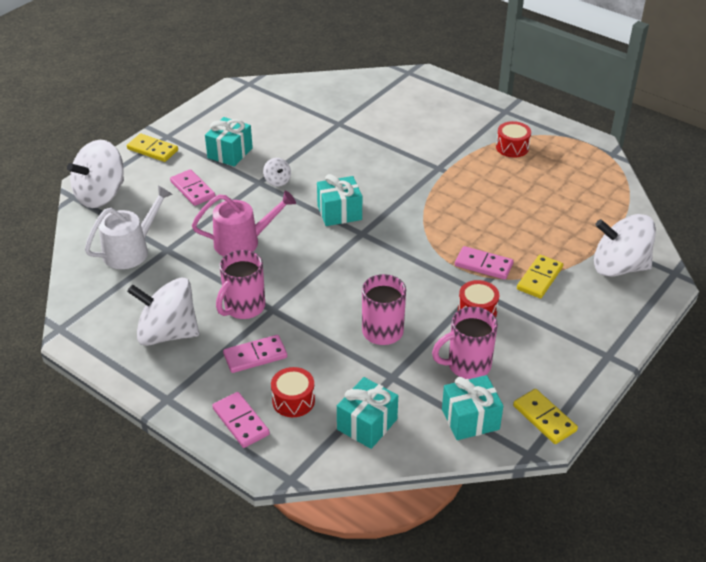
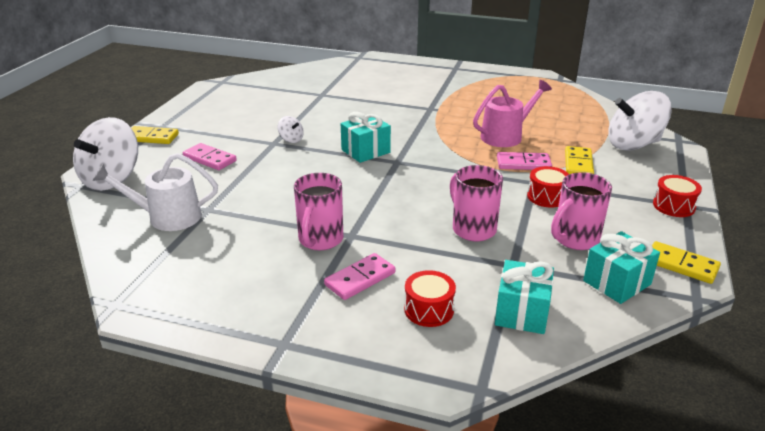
camera: 20 degrees left, 10 degrees down
(131, 250) = (168, 217): white watering can -> white watering can turned 120 degrees counterclockwise
(167, 333) = (249, 280): white spinning top -> none
(230, 153) = (232, 128): turquoise gift -> none
(240, 422) = (384, 345): pink domino -> none
(242, 242) = (285, 188): pink watering can -> pink watering can (505, 136)
(512, 147) = (480, 87): red drum -> red drum (673, 206)

